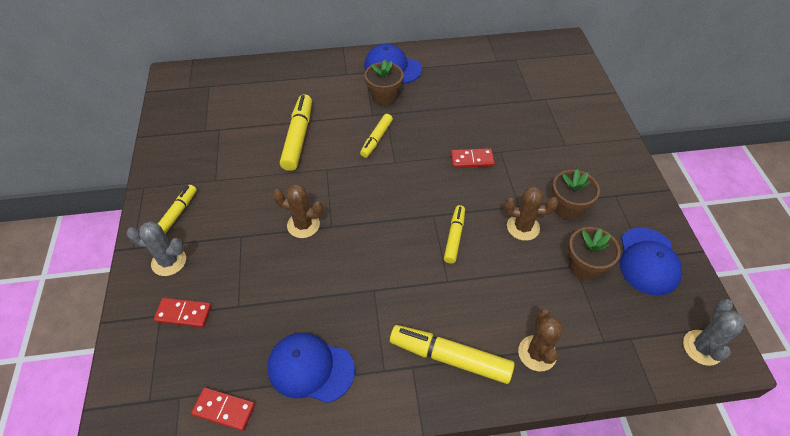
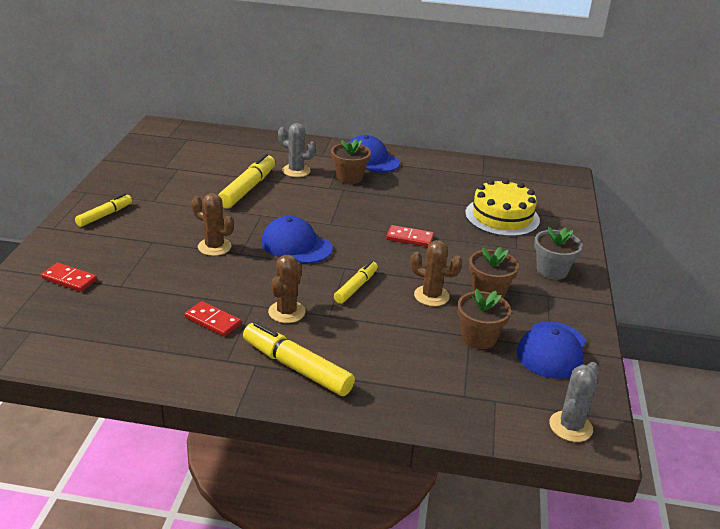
camera: 15 degrees right, 20 degrees down
(169, 261) = (78, 243): grey cactus -> grey cactus (296, 171)
(224, 409) = (64, 348): red domino -> red domino (213, 321)
(310, 368) = (159, 341): blue cap -> blue cap (296, 245)
(376, 139) = (322, 205): yellow marker -> none
(536, 109) = (502, 217): none -> yellow cake
(537, 353) = (387, 386): brown cactus -> brown cactus (286, 312)
(606, 164) = (552, 271): none -> grey flower pot

